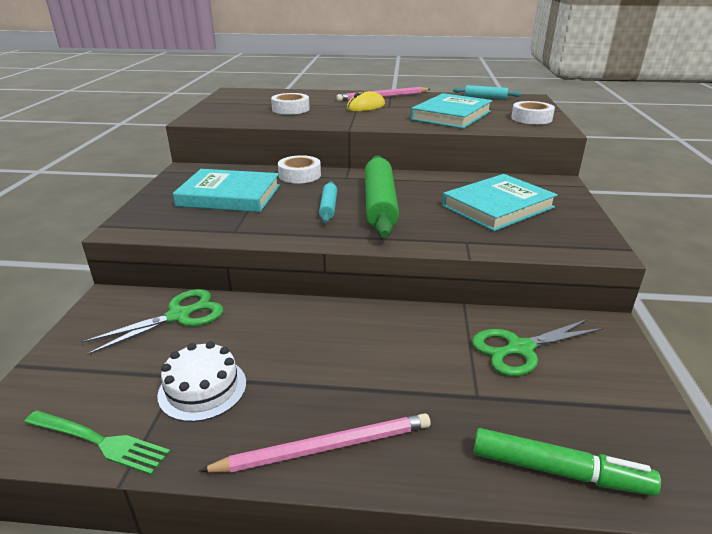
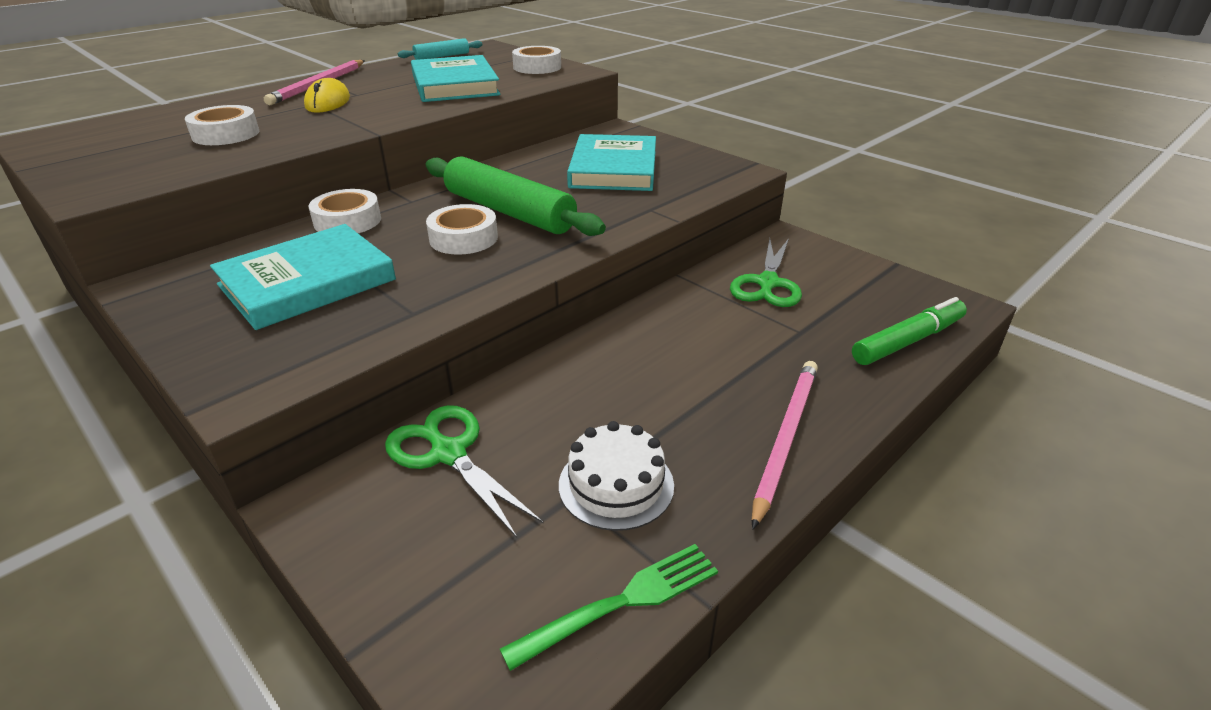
camera: 50 degrees left, 5 degrees up
(179, 316) = (448, 453): green scissors -> green scissors turned 45 degrees counterclockwise
(328, 207) = (463, 238): turquoise rolling pin -> white tape

